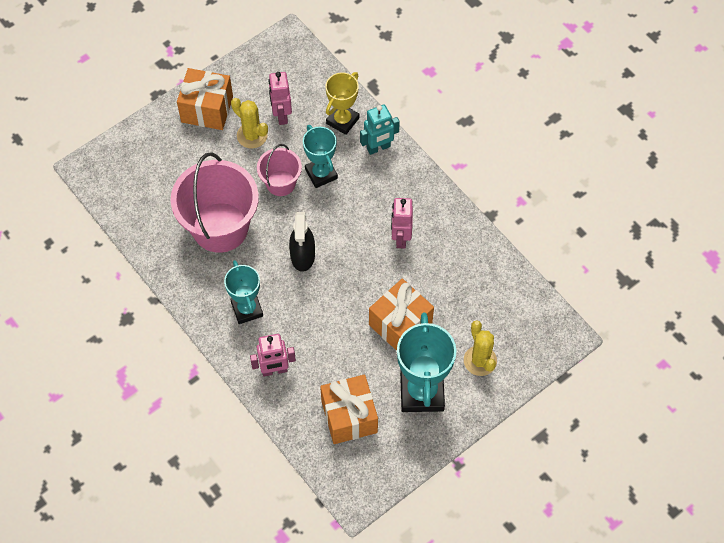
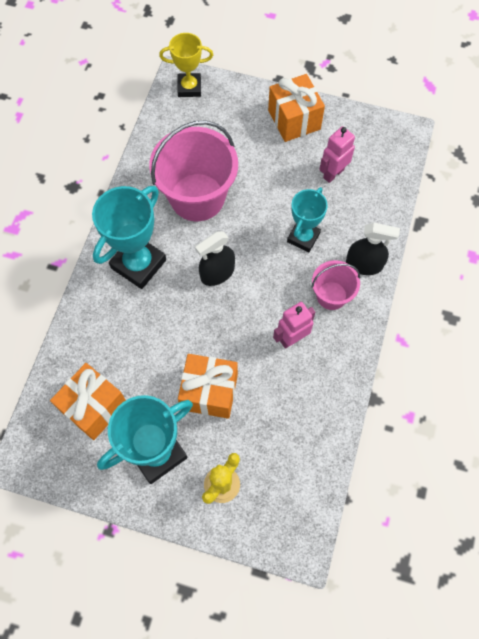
camera: 55 degrees right, 5 degrees up
(247, 309) = (138, 264): turquoise trophy -> turquoise trophy, size x1.58
(252, 135) = (297, 165): yellow cactus -> none
(274, 370) = (98, 320): pink robot -> none
(280, 183) = (271, 213): pink bucket -> pink bucket (331, 295)
(342, 121) = (366, 221): yellow trophy -> yellow trophy (189, 87)
(378, 148) = (364, 264): turquoise robot -> black spray bottle

